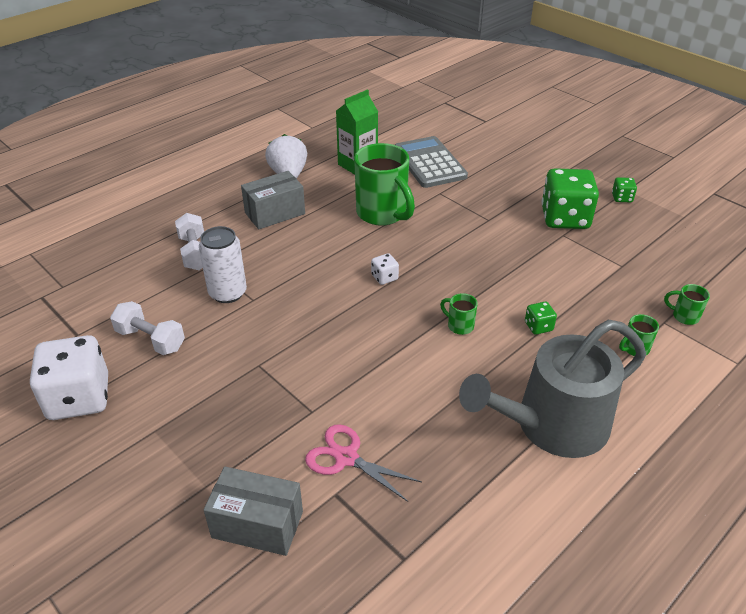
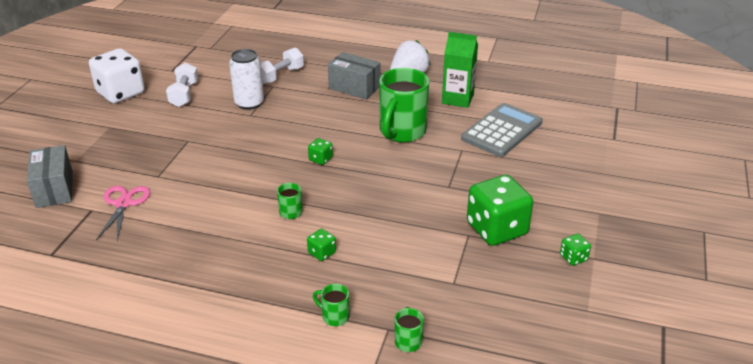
camera: 60 degrees right, 5 degrees down
(384, 277) = (320, 159): white dice -> green dice
(552, 425) = (208, 290): grey watering can -> none

